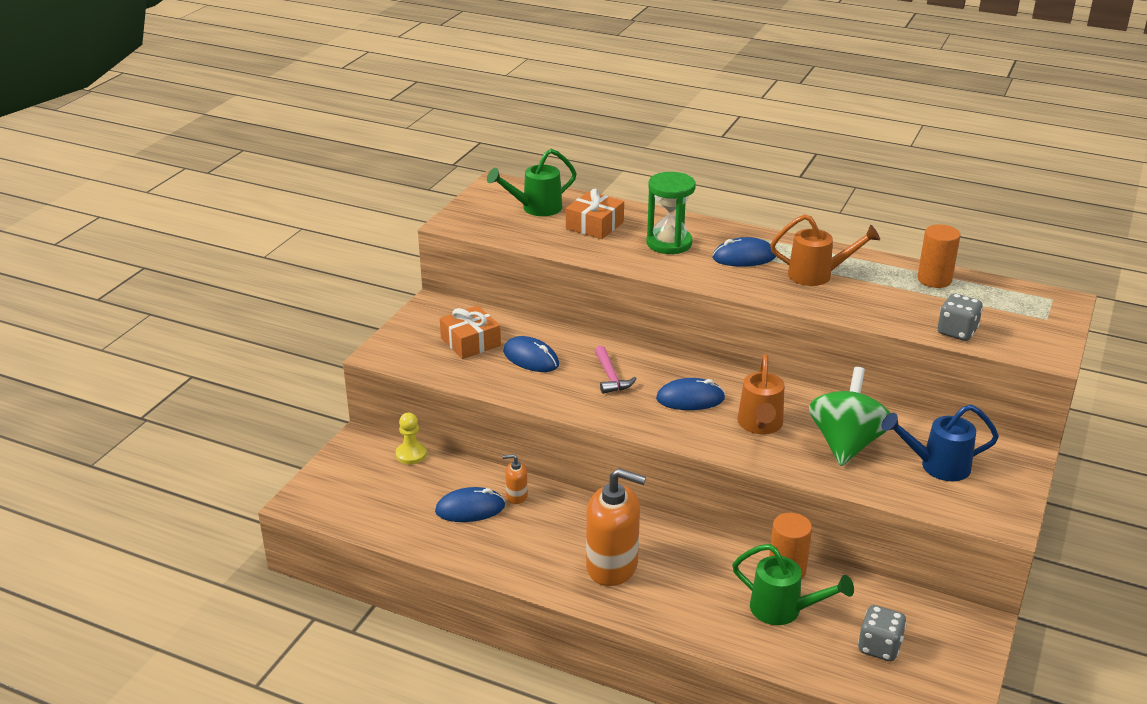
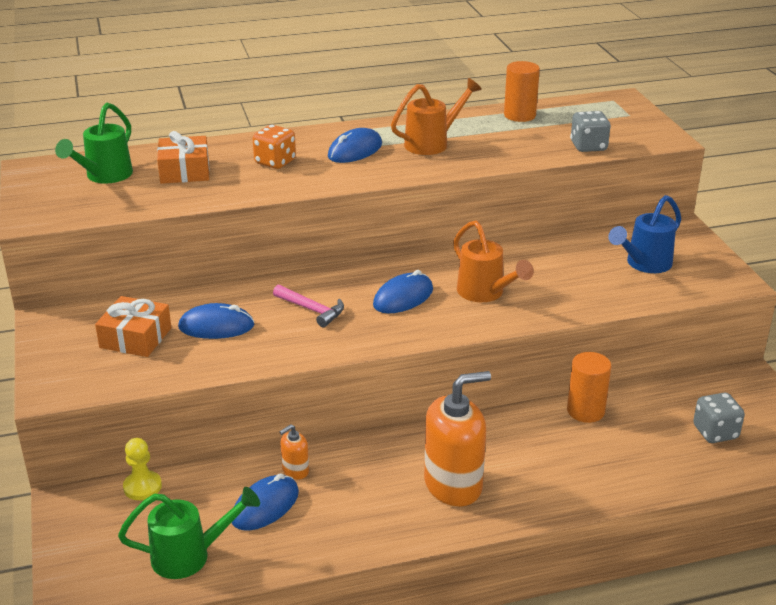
camera: 40 degrees left, 0 degrees up
(669, 243) = (275, 162): green hourglass -> orange dice
(784, 610) = (622, 443): green watering can -> green watering can (190, 556)
(846, 443) = (564, 277): green spinning top -> none

